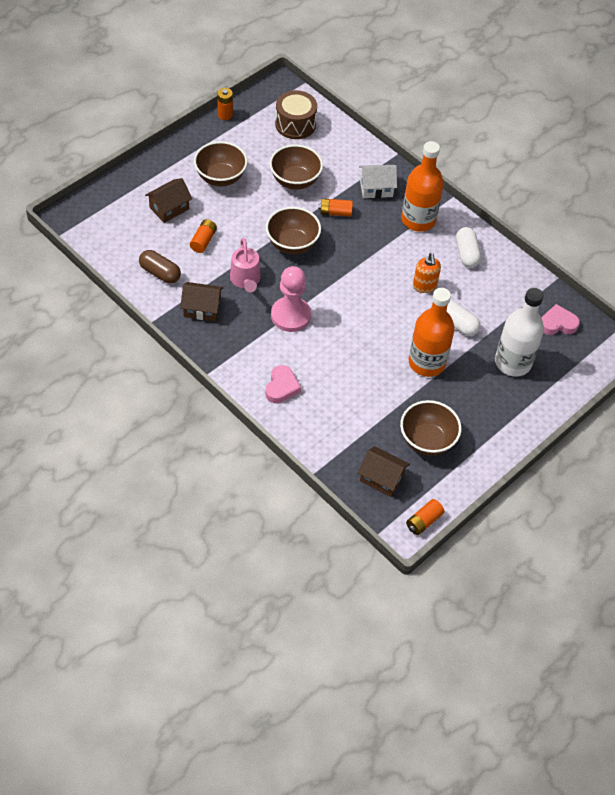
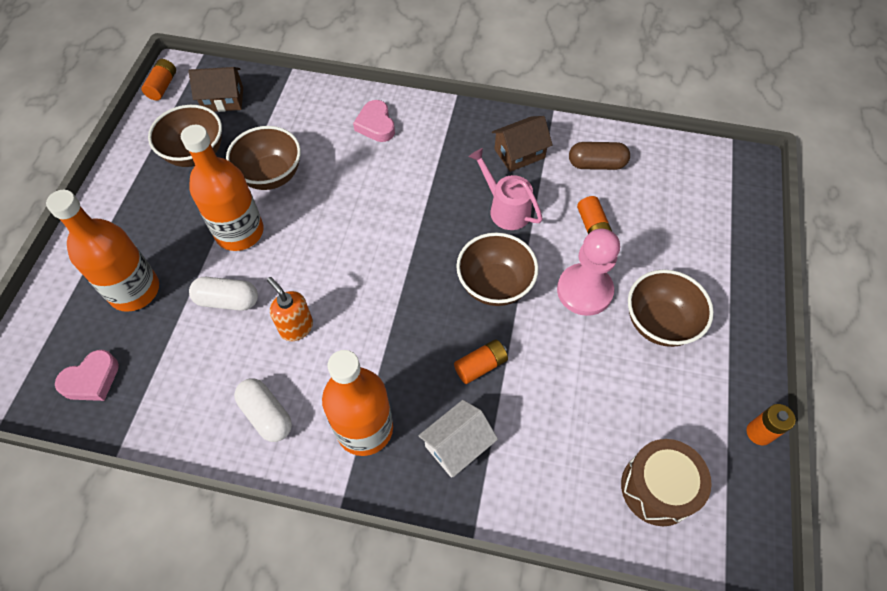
camera: 150 degrees right, 5 degrees up
(169, 208) = (668, 242): brown house -> none
(290, 315) = (425, 198): pink pawn -> pink pawn (584, 291)
(295, 181) = (570, 382): brown bowl -> brown bowl (271, 175)
(513, 362) = (134, 290): white bottle -> orange bottle

